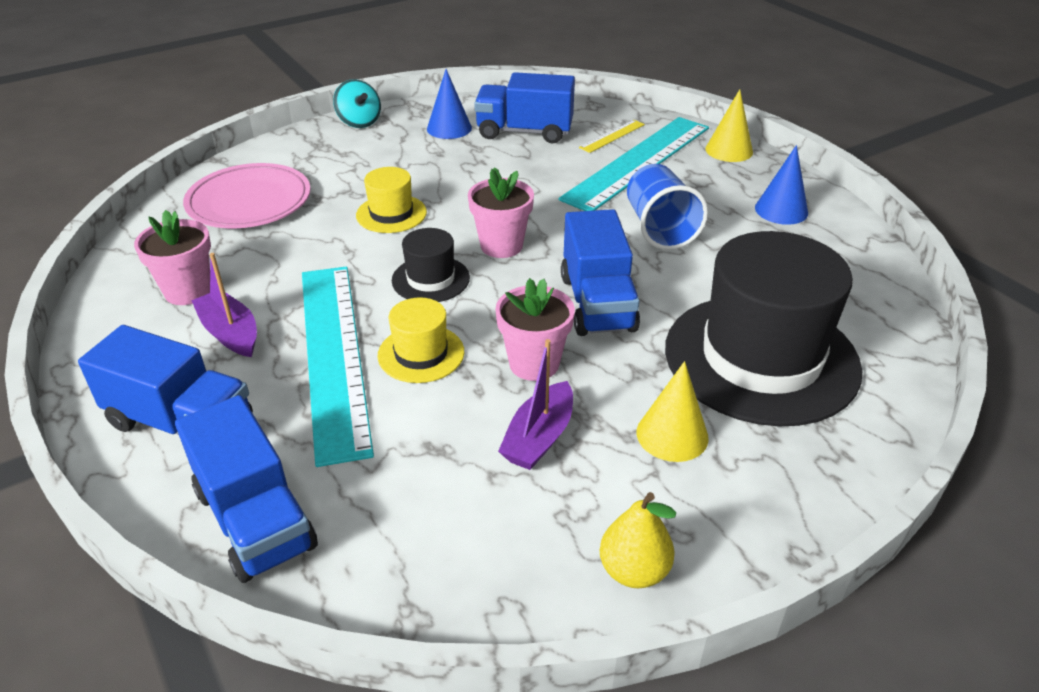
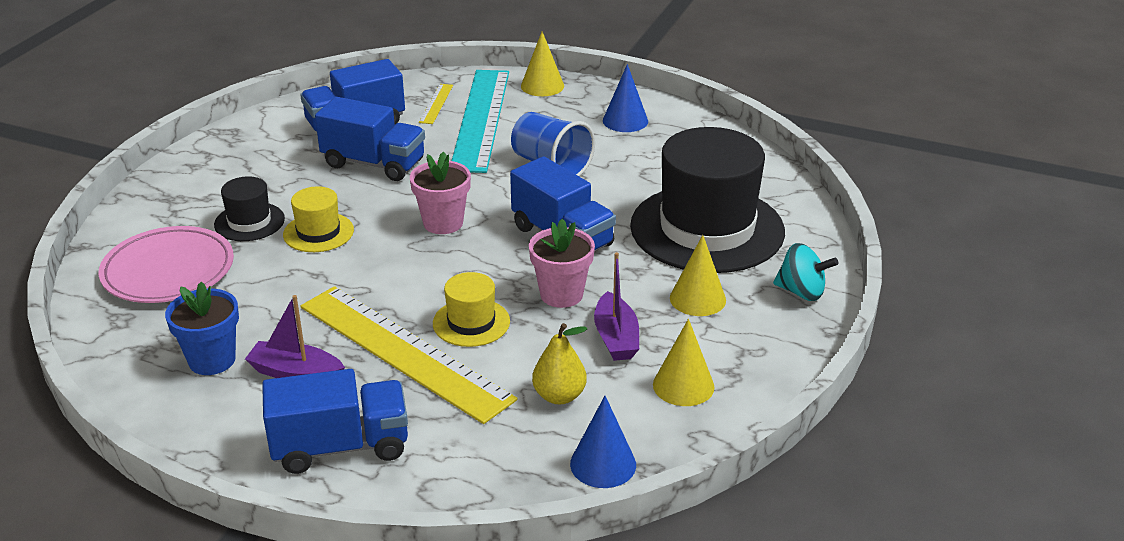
camera: 35 degrees left, 5 degrees down
(188, 291) = (212, 360): pink flower pot -> blue flower pot
(255, 519) = (480, 473): blue truck -> blue truck (374, 164)
(333, 355) = (403, 352): turquoise ruler -> yellow ruler
(359, 122) = (184, 165): turquoise spinning top -> turquoise spinning top (801, 292)
(430, 279) = (415, 269): black hat -> black hat (249, 222)
(449, 128) = (281, 143): blue cone -> blue cone (603, 464)
(553, 532) = (683, 385): none -> yellow cone
(634, 571) = (750, 382): yellow pear -> yellow pear (559, 396)

